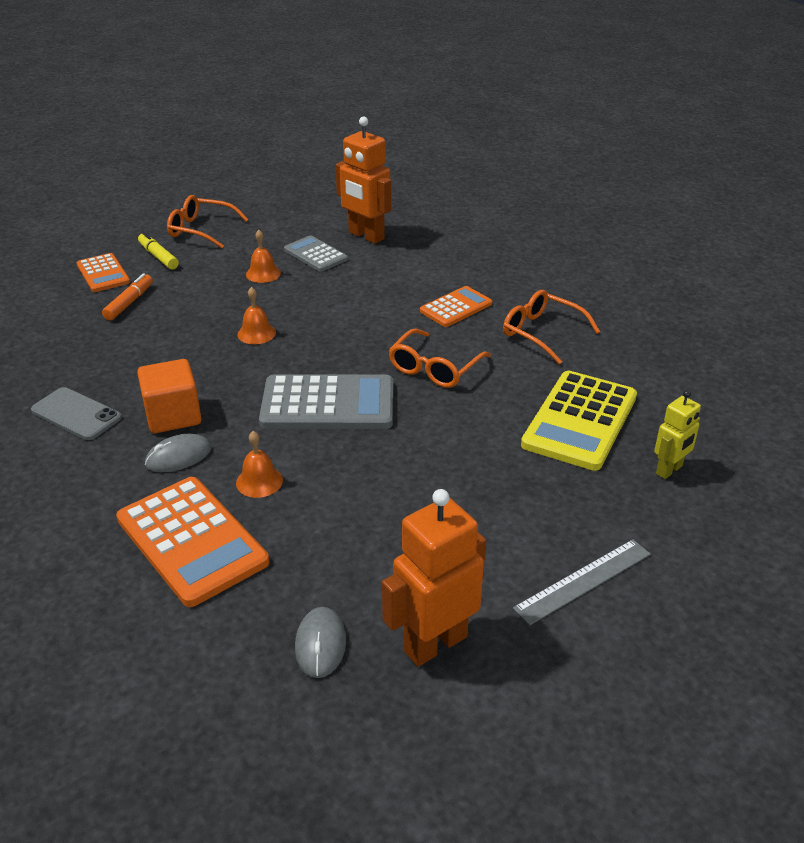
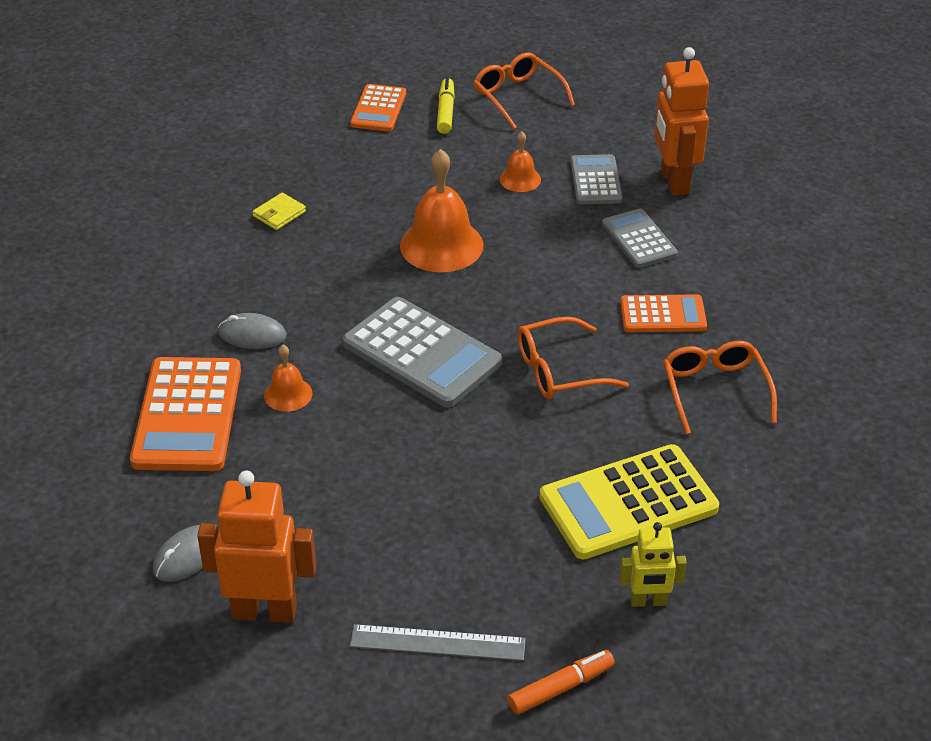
camera: 40 degrees right, 5 degrees up
(76, 414) = (217, 250): grey phone -> none
(102, 368) = (279, 214): none -> yellow wallet
(129, 303) = (368, 154): orange marker -> orange marker (561, 688)
(173, 416) = (287, 293): orange cube -> none
(256, 333) = (441, 245): orange bell -> orange bell, size x1.92
(386, 274) = (639, 239): none -> grey calculator

